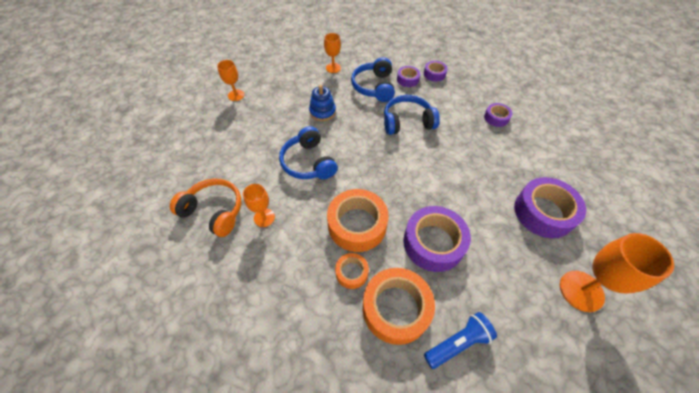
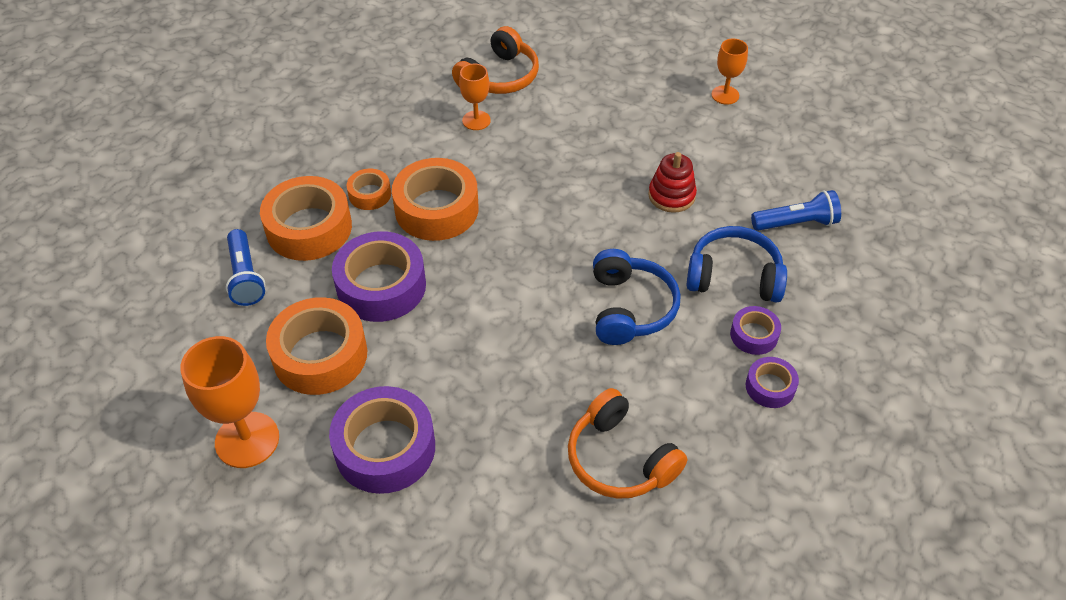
camera: 100 degrees right, 5 degrees down
(308, 162) = (561, 169): blue headphones -> none
(322, 112) = (671, 195): blue stacking toy -> red stacking toy
(333, 68) = (796, 223): orange goblet -> blue flashlight
(496, 118) = (619, 459): purple tape -> orange headphones
(501, 265) = (320, 355): none -> orange tape

